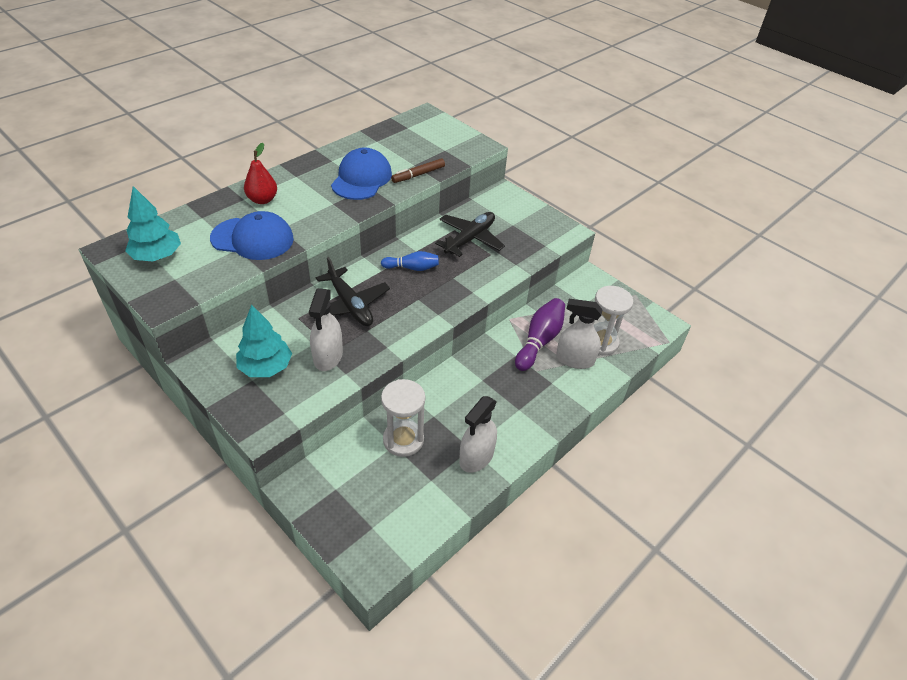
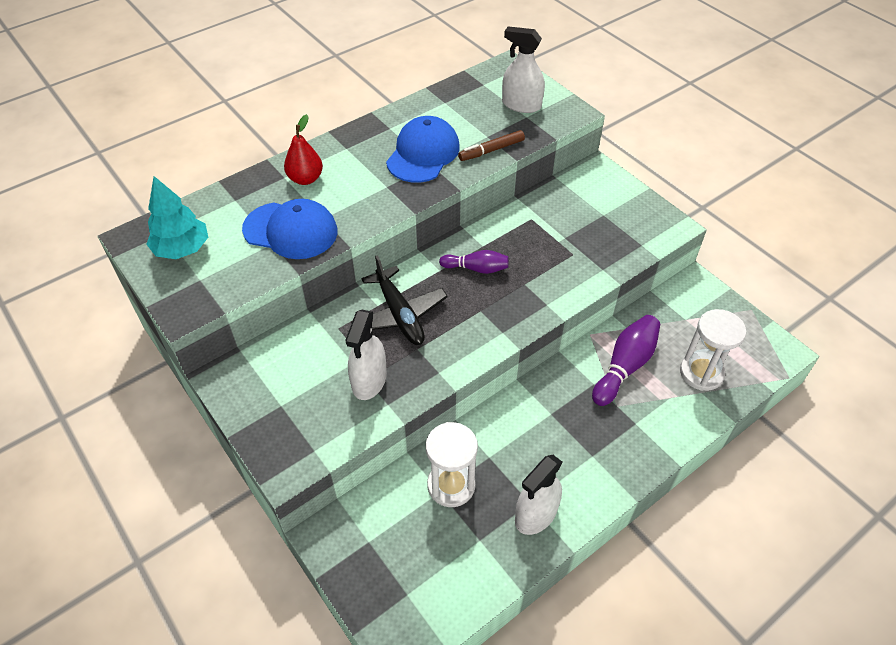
camera: 10 degrees right, 5 degrees up
(266, 367) = (297, 390): turquoise tree -> none
(412, 268) = (476, 268): blue bowling pin -> purple bowling pin
(470, 239) = (549, 232): black plane -> none
(575, 360) = (666, 394): white spray bottle -> white spray bottle (521, 105)

